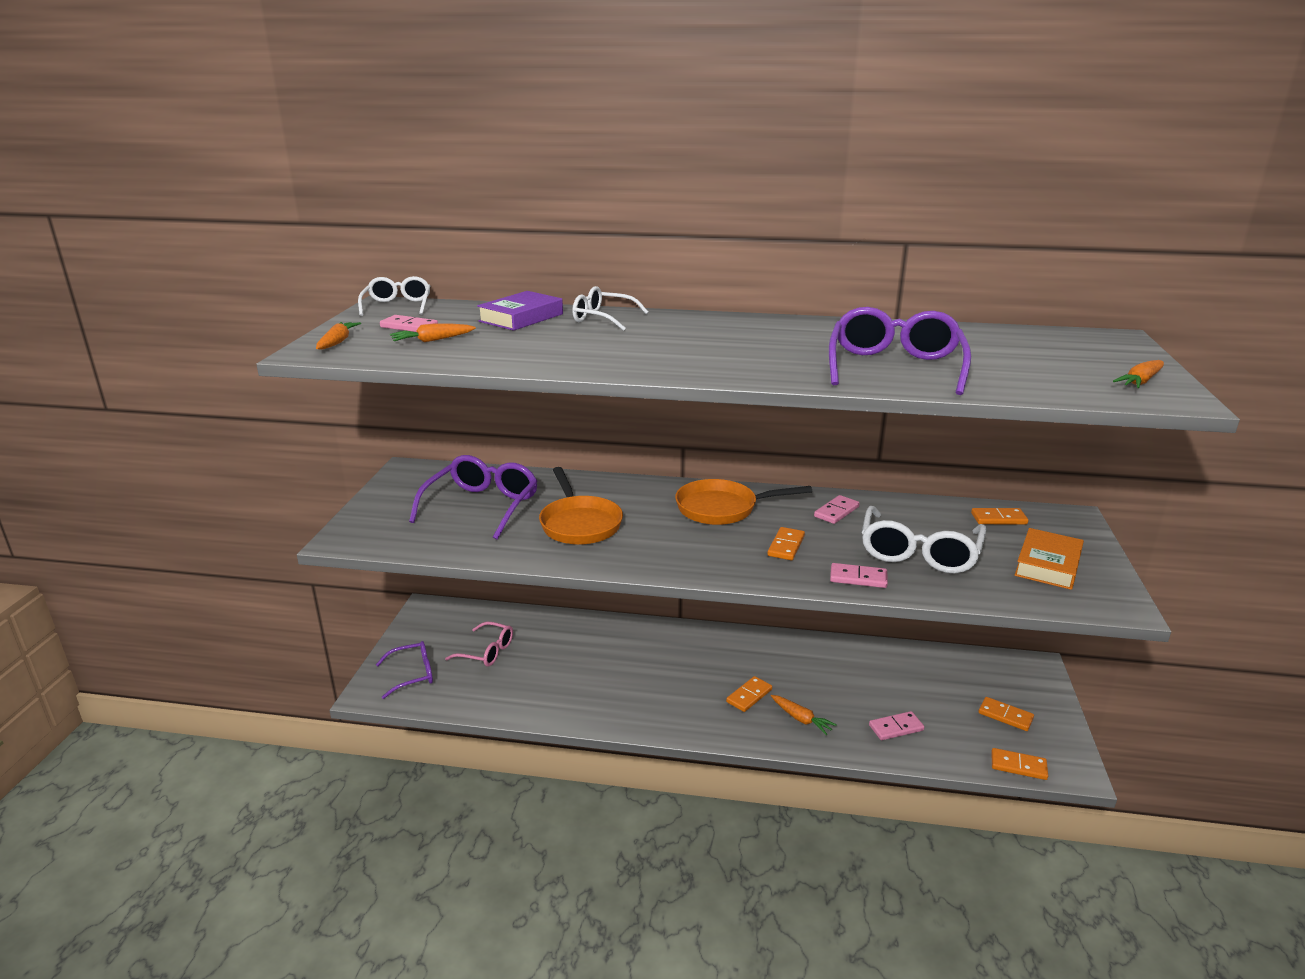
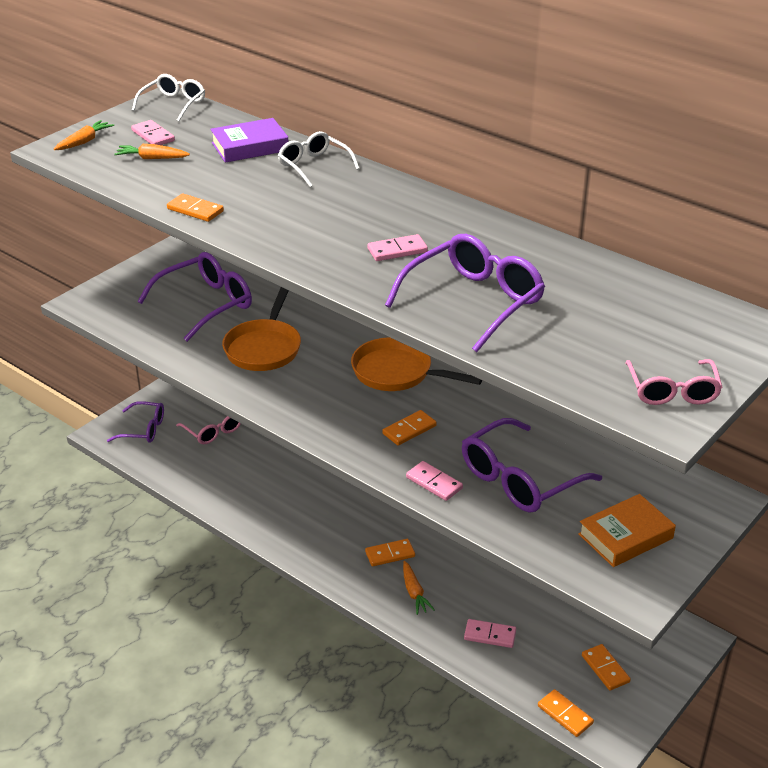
camera: 30 degrees right, 10 degrees up
(836, 511) = (496, 411): pink domino -> pink domino (397, 250)
(919, 553) = (519, 479): white glasses -> purple glasses
(998, 519) = (644, 474): orange domino -> orange domino (195, 210)
(1140, 382) = (672, 391): orange carrot -> pink glasses

